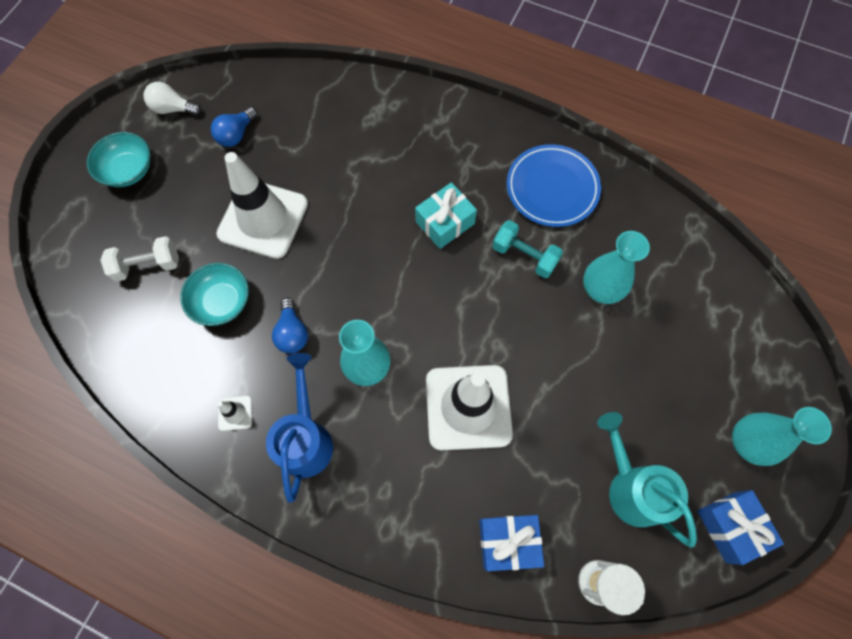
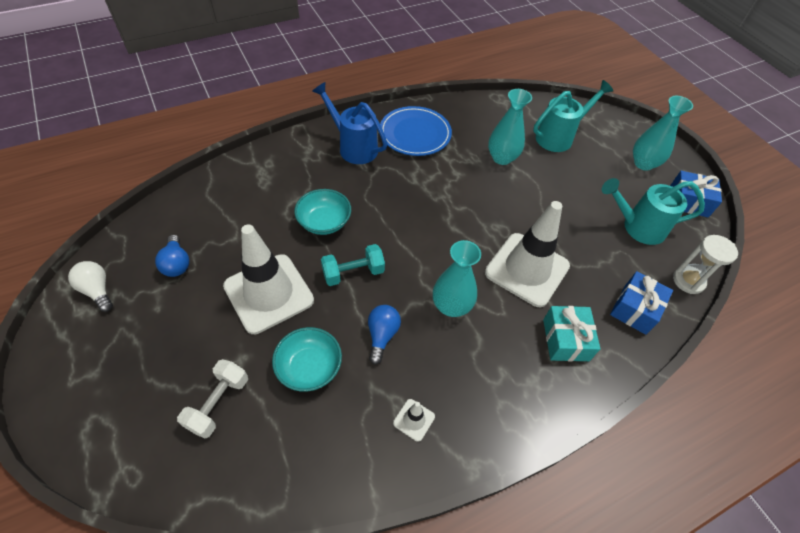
camera: 55 degrees left, 15 degrees down
(128, 170) = (111, 360): turquoise bowl -> turquoise bowl (324, 222)
(173, 109) = (97, 290): white light bulb -> white light bulb turned 90 degrees clockwise
(292, 333) = (382, 335): blue light bulb -> blue light bulb turned 105 degrees counterclockwise
(306, 439) = (475, 382): blue watering can -> blue watering can (354, 147)
(445, 222) = (385, 195): turquoise gift -> turquoise gift (565, 340)
(524, 256) = (447, 175): turquoise dumbbell -> turquoise dumbbell (353, 273)
(695, 325) = (558, 137): none -> turquoise watering can

